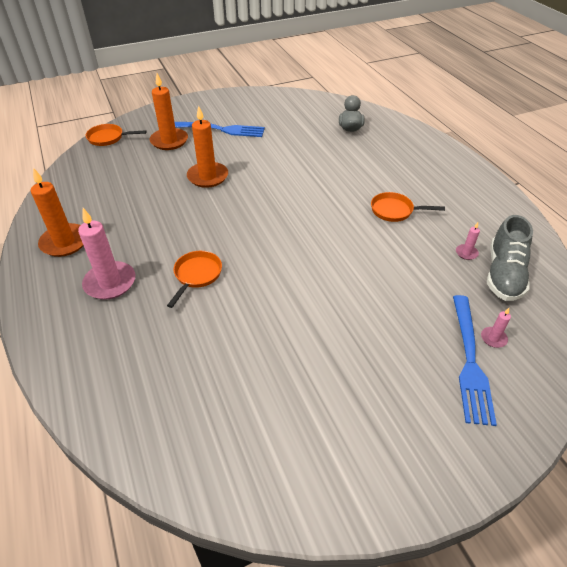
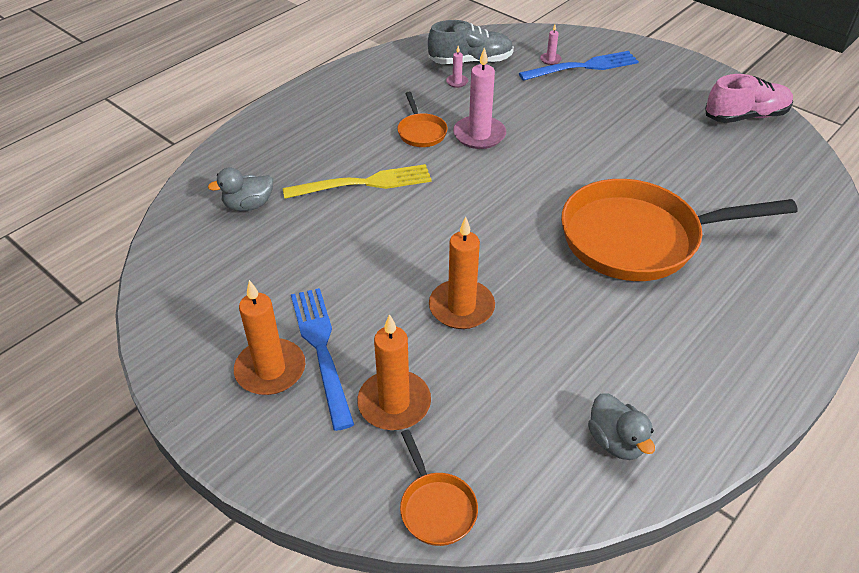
camera: 115 degrees left, 0 degrees up
(64, 242) = (703, 388): orange candle -> orange candle (270, 370)
(76, 196) = (616, 441): none -> grey duck
(110, 283) = (713, 302): pink candle -> pink candle (479, 135)
(196, 275) = (639, 238): orange pan -> orange pan, size x2.37
(304, 471) = (745, 116): none -> pink shoe
(346, 171) = (364, 183): none -> yellow fork

